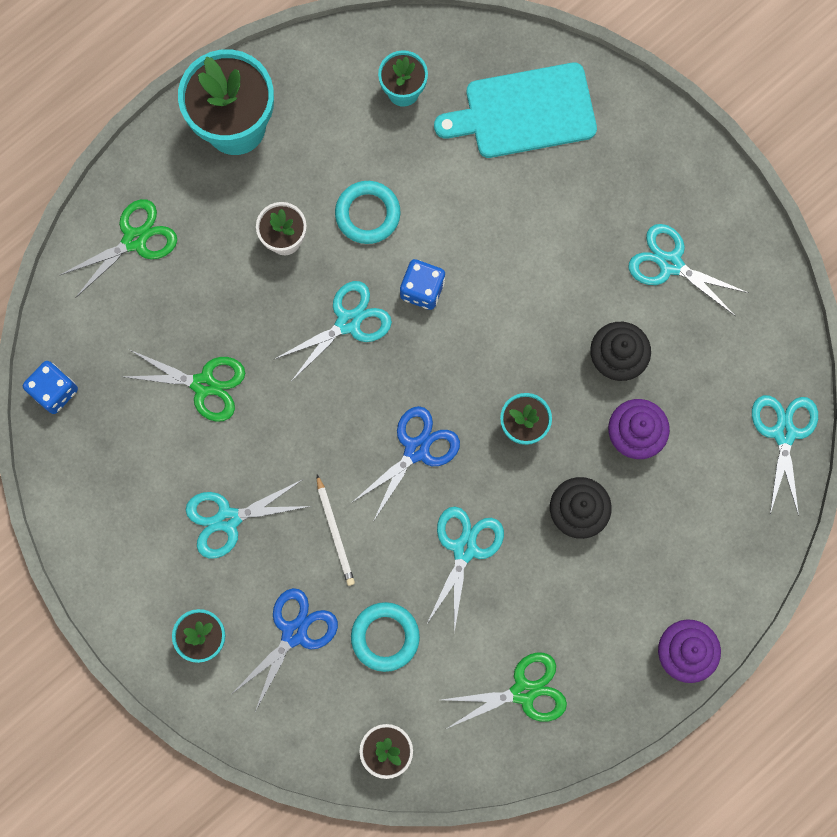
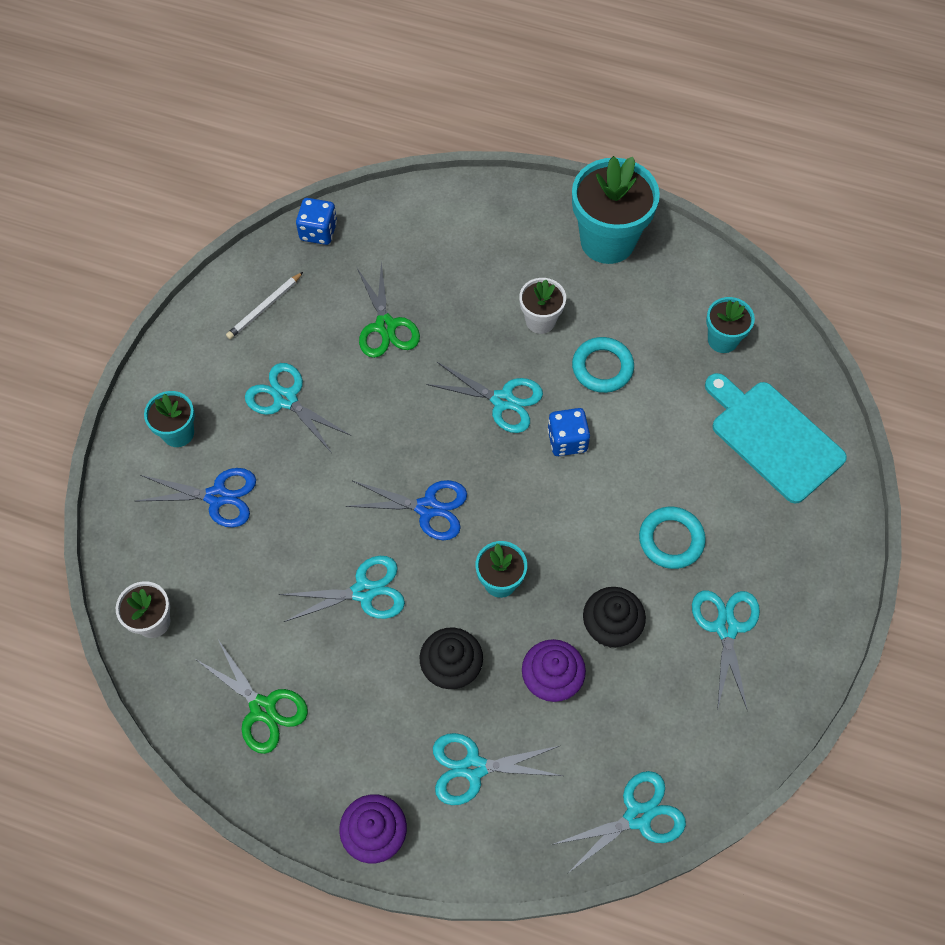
camera: 60 degrees right, 15 degrees down
(135, 240) = (470, 222): green scissors -> none
(335, 532) = (320, 483): white pencil -> white pencil (264, 307)
(385, 637) = (251, 568): turquoise ring -> turquoise ring (671, 540)
(673, 541) = (474, 768): none -> turquoise scissors

